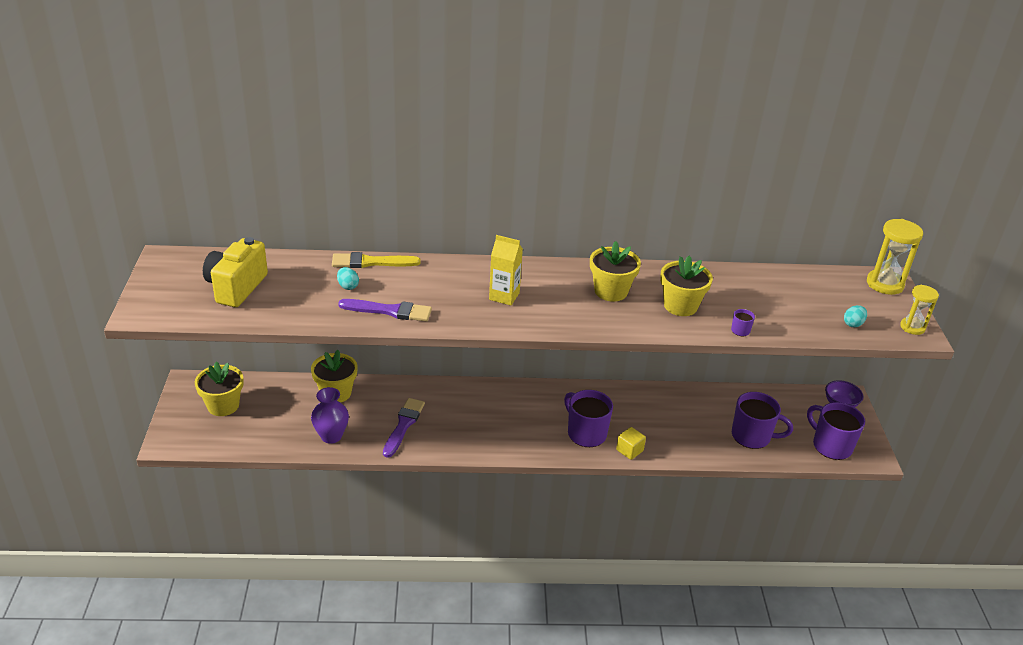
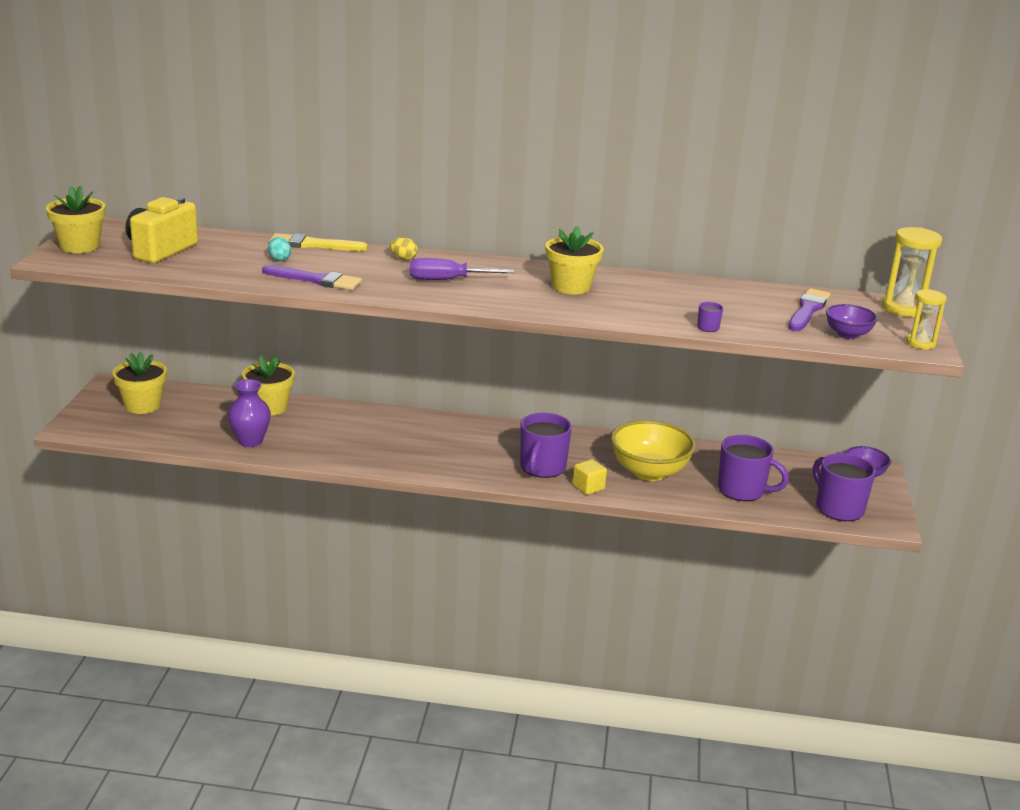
camera: 10 degrees right, 10 degrees down
(403, 425) = (334, 440): purple brush -> purple brush (808, 310)
(456, 272) = (403, 259): none -> yellow egg
(504, 296) = (447, 280): yellow carton -> purple screwdriver
(586, 433) = (542, 468): purple mug -> purple mug turned 135 degrees counterclockwise
(673, 426) = (649, 472): none -> yellow bowl
(680, 306) = (647, 304): yellow flower pot -> yellow flower pot (80, 246)
(853, 324) = (848, 334): turquoise egg -> purple bowl

